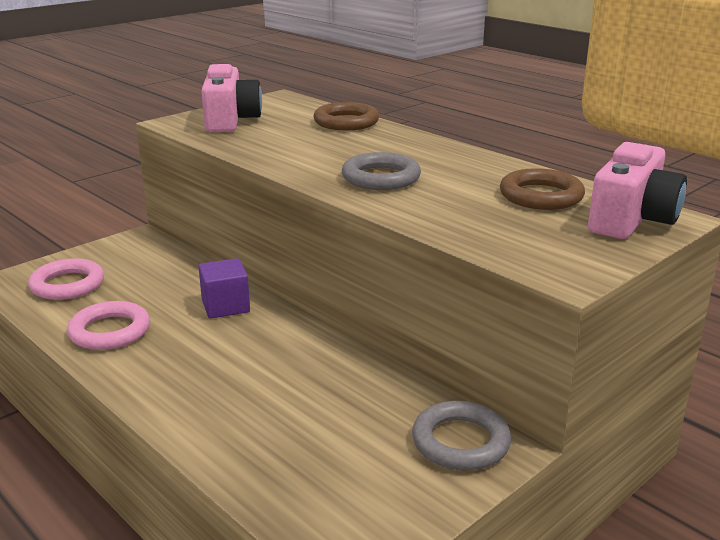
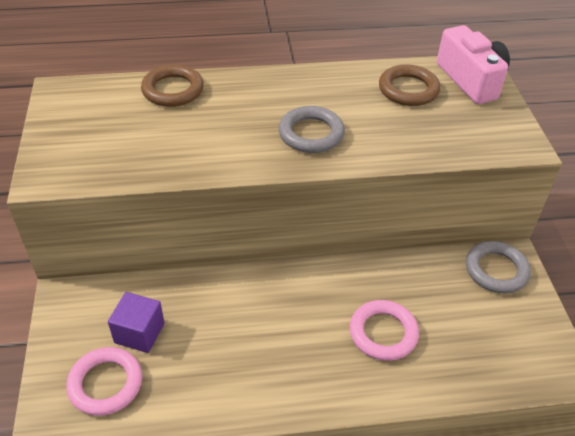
camera: 55 degrees left, 20 degrees up
(110, 331) = (220, 385): pink ring -> pink ring (383, 333)
(225, 306) = (246, 297): purple cube -> purple cube (139, 333)
(230, 120) = (85, 145): pink camera -> none

